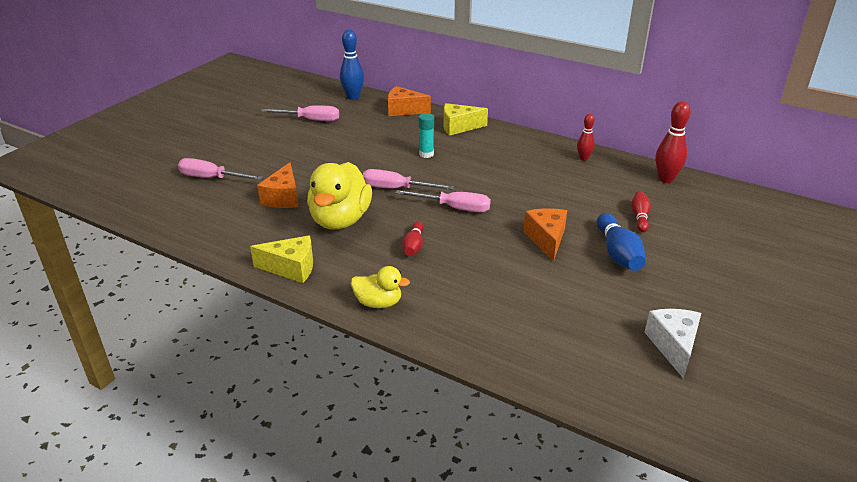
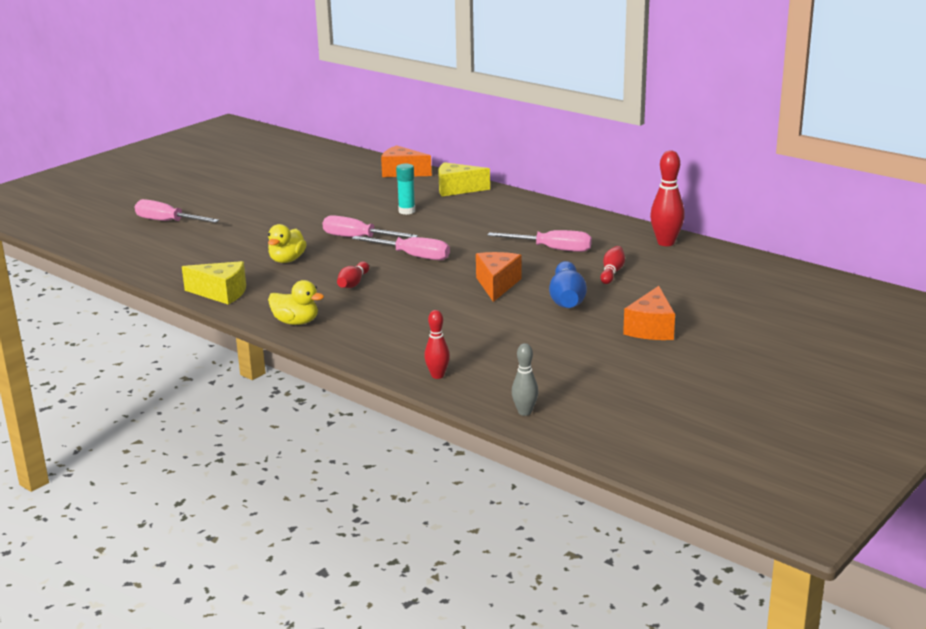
camera: 10 degrees right, 10 degrees down
(283, 197) = (236, 240): orange cheese -> orange cheese (651, 329)
(310, 120) = (293, 177): pink screwdriver -> pink screwdriver (552, 249)
(340, 220) = (287, 260): yellow duck -> yellow duck, size x0.54
(353, 97) = (350, 159): blue bowling pin -> none
(583, 158) = (583, 222): red bowling pin -> red bowling pin (437, 375)
(658, 417) = (525, 412): none -> grey bowling pin
(673, 346) = (575, 368): white cheese -> none

